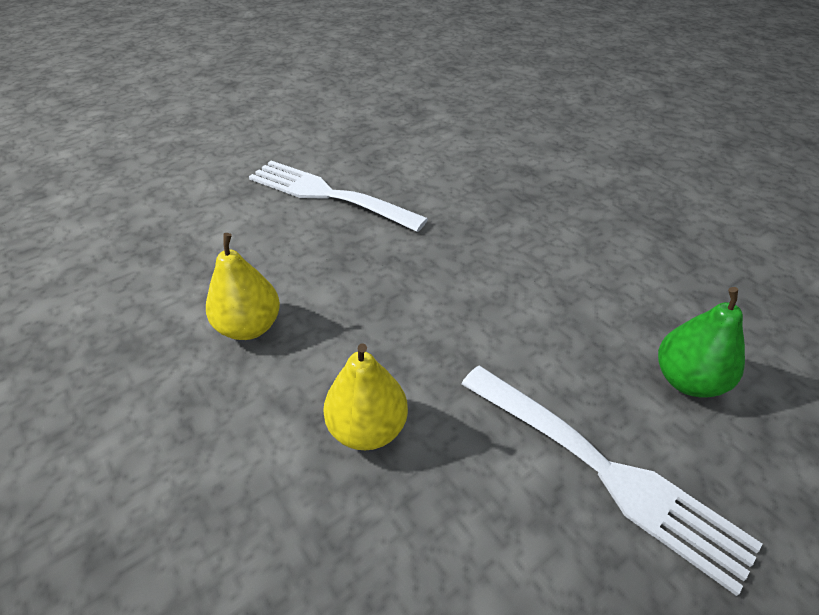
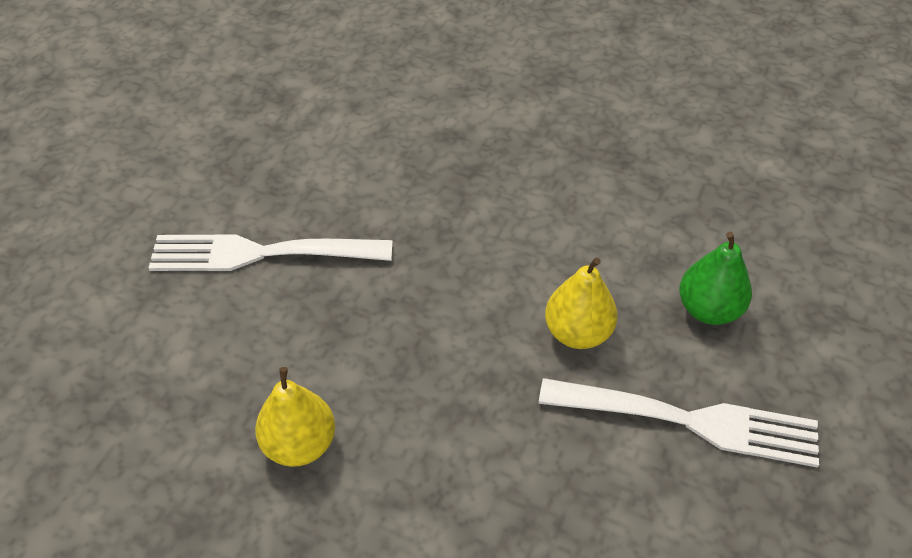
camera: 30 degrees left, 5 degrees up
(367, 428) = (485, 484): yellow pear -> yellow pear (577, 333)

